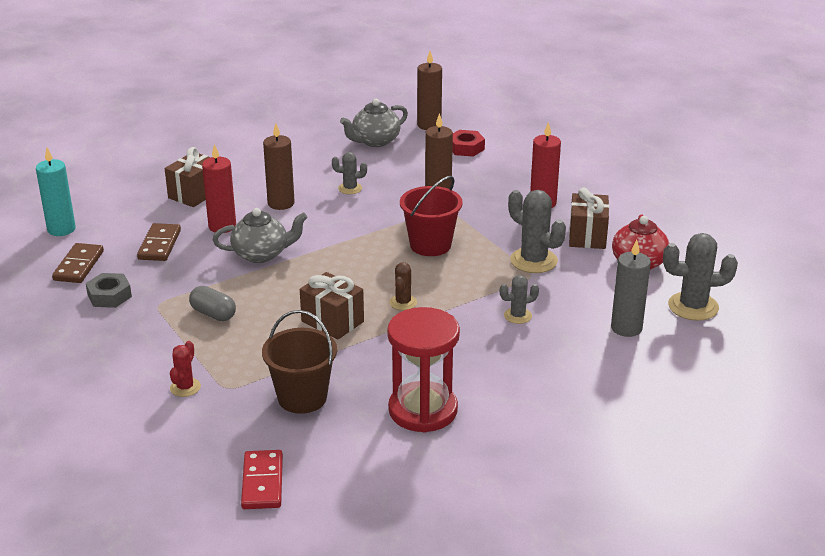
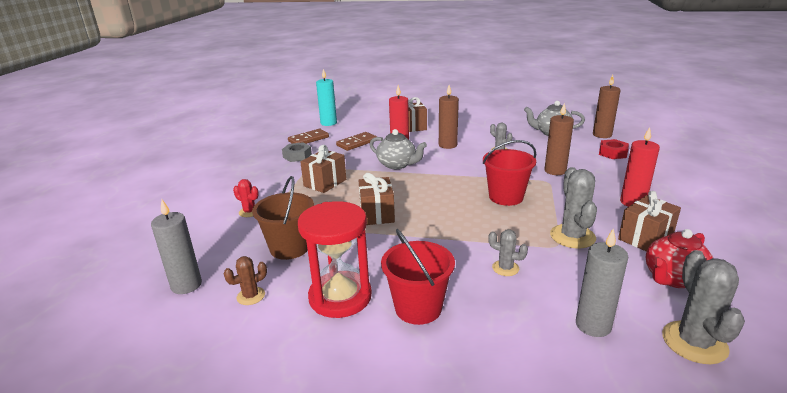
camera: 45 degrees right, 5 degrees down
(185, 387) = (249, 212): red cactus -> red cactus turned 60 degrees clockwise
(213, 314) = (325, 183): grey capsule -> brown gift
(262, 482) = (186, 285): red domino -> grey candle
(403, 302) = (436, 222): brown cactus -> brown cactus (251, 296)
(496, 383) = (418, 308): none -> red bucket
(693, 307) = (694, 342): grey cactus -> grey cactus turned 45 degrees clockwise

